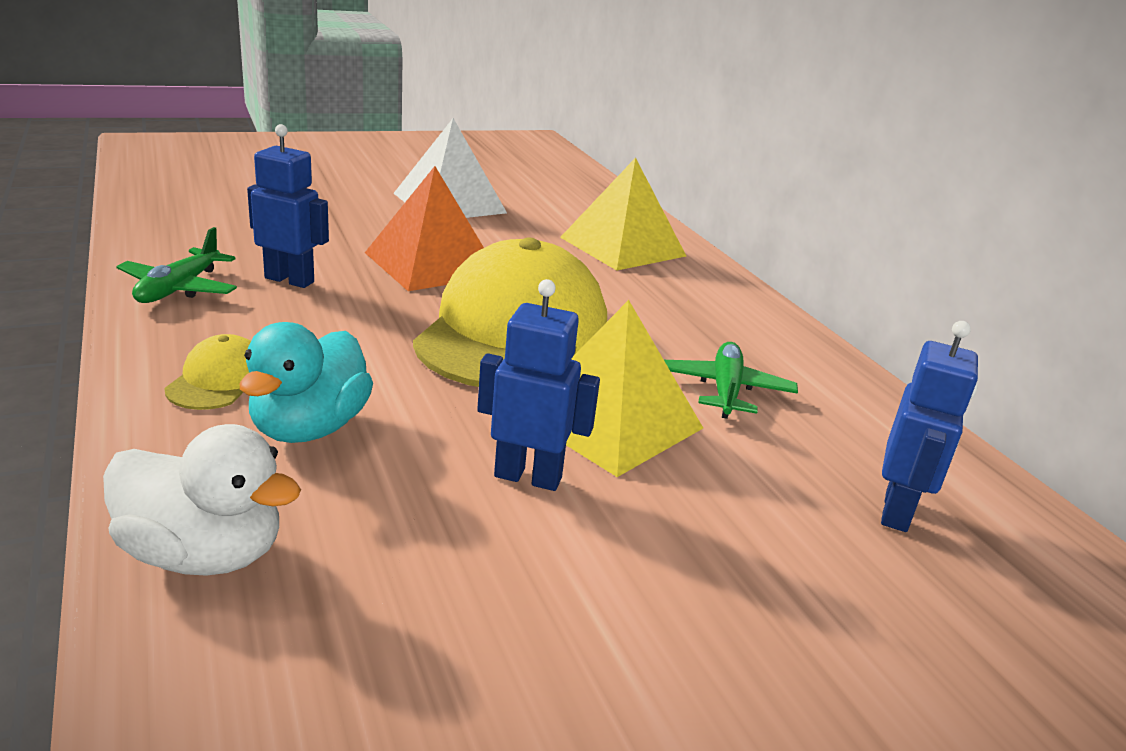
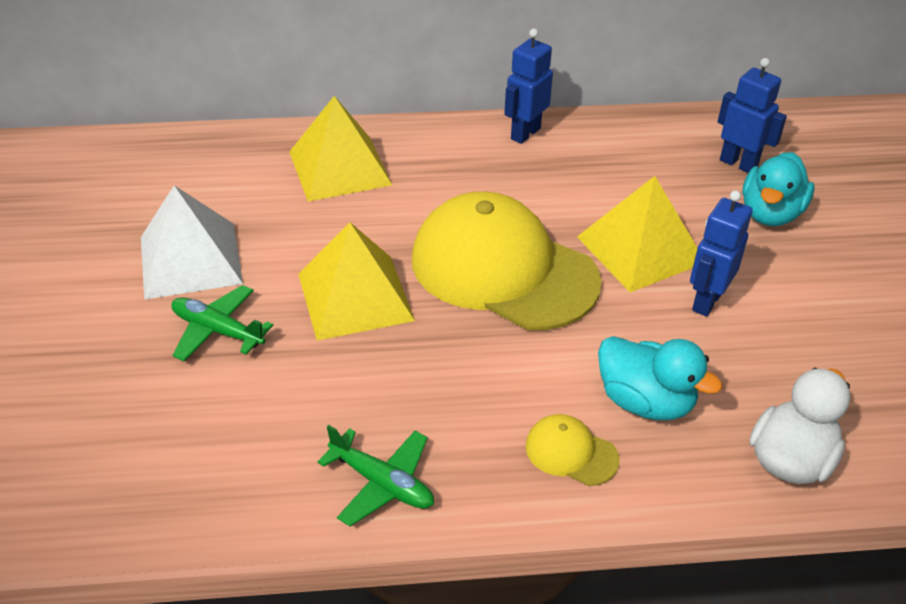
camera: 70 degrees left, 15 degrees up
(290, 280) = (375, 399): blue robot -> blue robot (525, 133)
(432, 264) = (355, 296): orange pyramid -> yellow pyramid
(725, 390) = (602, 185): green plane -> green plane (218, 330)
(789, 545) = (770, 214): none -> turquoise duck

